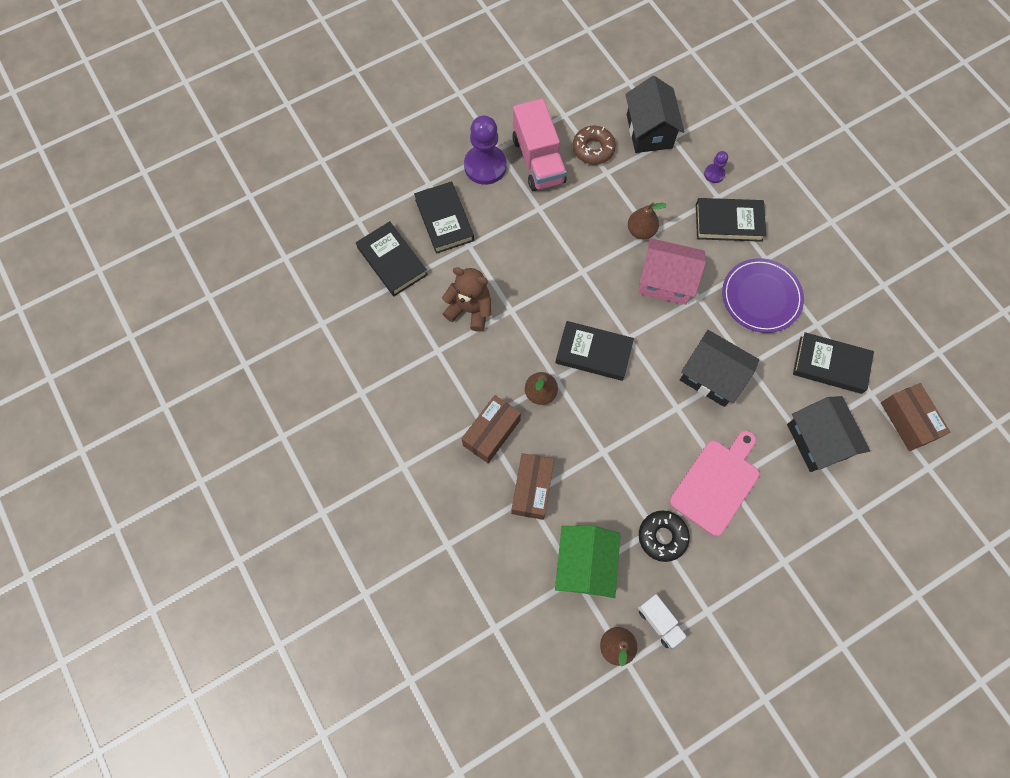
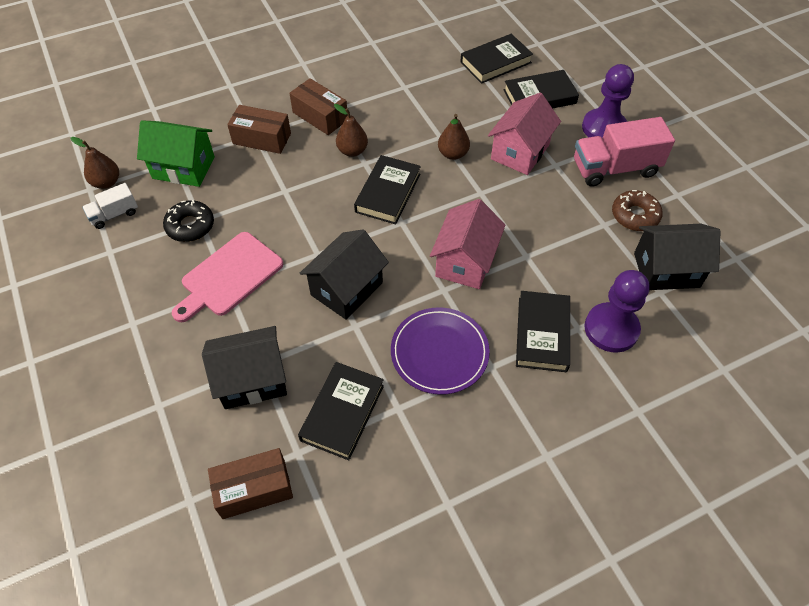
camera: 95 degrees right, 15 degrees down
(470, 309) = (443, 109): brown teddy bear -> none
(525, 238) = (520, 152): none -> pink house
(641, 231) = (529, 247): brown pear -> brown pear (453, 154)
(714, 174) = (611, 329): purple pawn -> purple pawn, size x2.08
(716, 483) = (229, 276): pink cutting board -> pink cutting board turned 90 degrees clockwise

